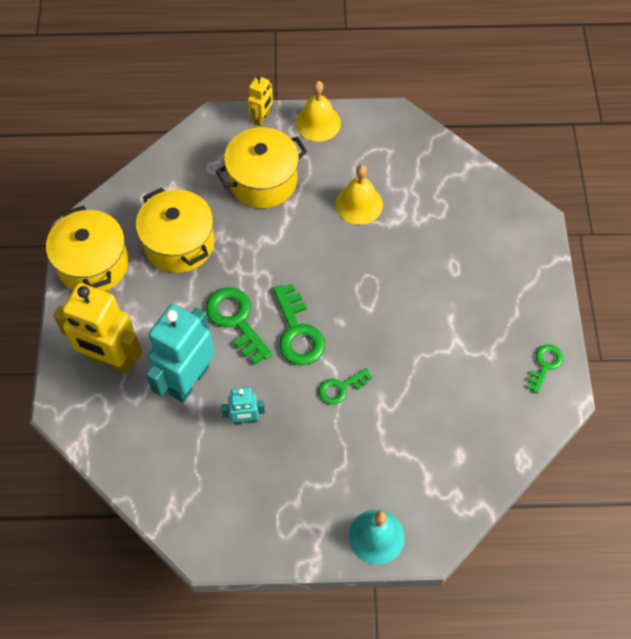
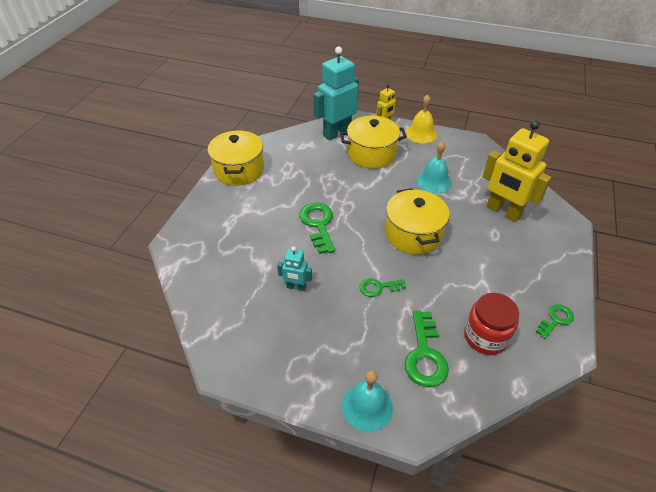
camera: 20 degrees right, 15 degrees down
(111, 360) = (221, 224): yellow robot -> yellow robot (503, 211)
(179, 243) = (300, 173): yellow pot -> yellow pot (413, 234)
(188, 380) = (267, 251): turquoise robot -> turquoise robot (337, 133)
(298, 332) = (360, 243): green key -> green key (425, 354)
(359, 204) = (434, 181): yellow bell -> turquoise bell
(476, 412) = (485, 336): none -> red jar

